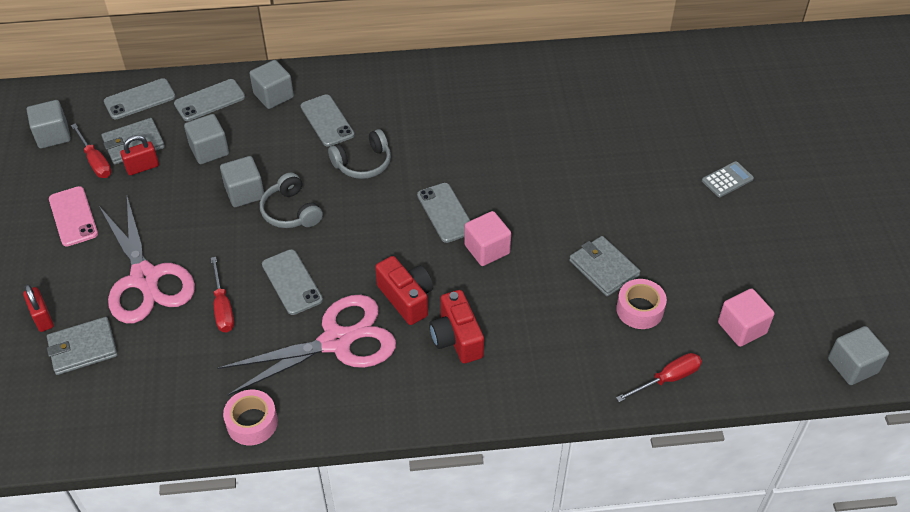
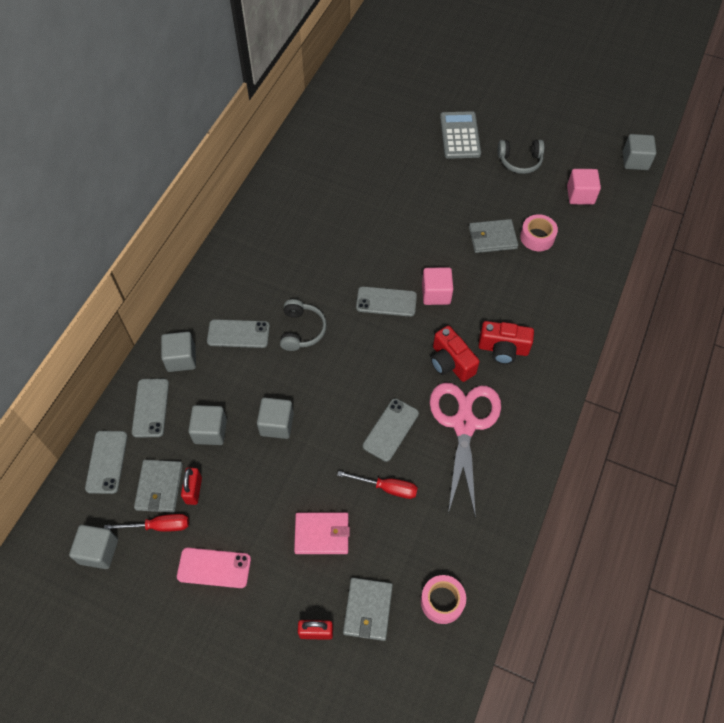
camera: 60 degrees left, 10 degrees up
(145, 278) = (322, 534): pink scissors -> pink wallet
(252, 422) = (507, 511): pink tape -> pink tape (442, 601)
(291, 211) = (319, 400): grey headphones -> grey headphones (520, 161)
(292, 282) = (391, 430): grey phone -> grey phone turned 60 degrees counterclockwise
(406, 298) = (450, 362): red camera -> red camera turned 120 degrees counterclockwise
(667, 379) = (598, 252): red screwdriver -> none
(727, 180) = (460, 135): grey calculator -> grey calculator, size x1.72

